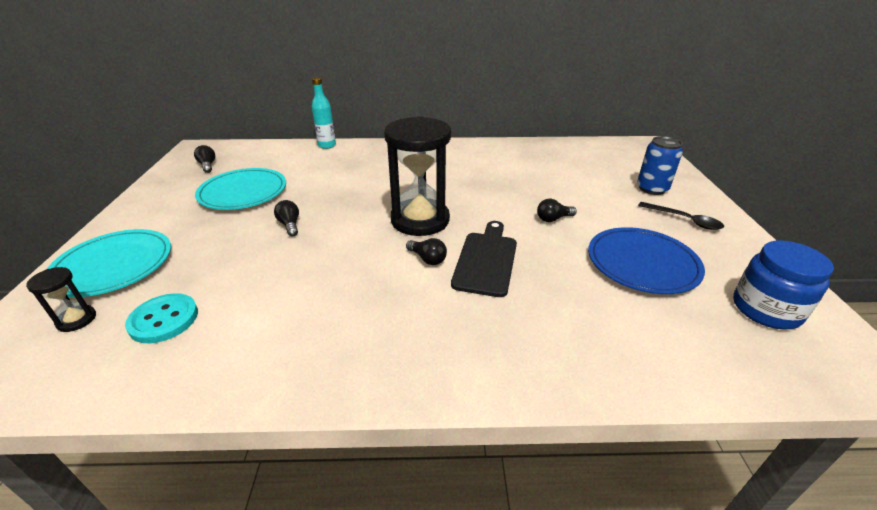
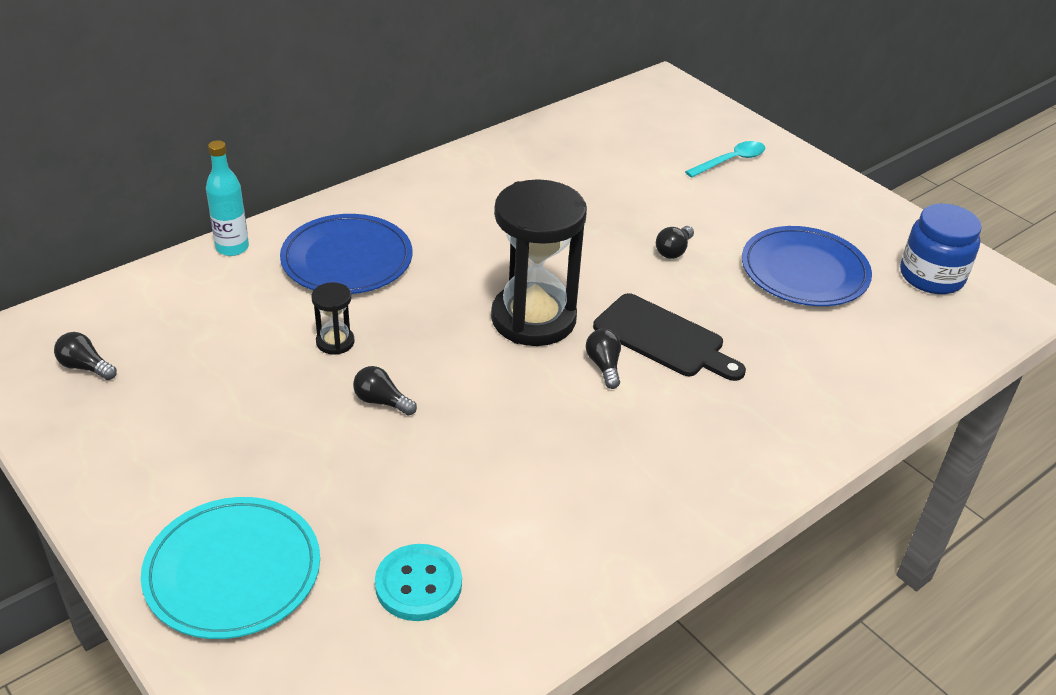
camera: 40 degrees left, 5 degrees up
(77, 320) = (312, 645): black hourglass -> black hourglass (335, 342)
(243, 192) = (231, 385): turquoise plate -> none
(366, 164) = (347, 259): none -> blue plate
(427, 259) = (604, 366): black light bulb -> black light bulb turned 105 degrees counterclockwise
(486, 260) = (663, 338): black cutting board -> black cutting board turned 150 degrees clockwise
(652, 189) = (730, 161): blue can -> turquoise spoon
(684, 220) = (796, 196): black spoon -> none

